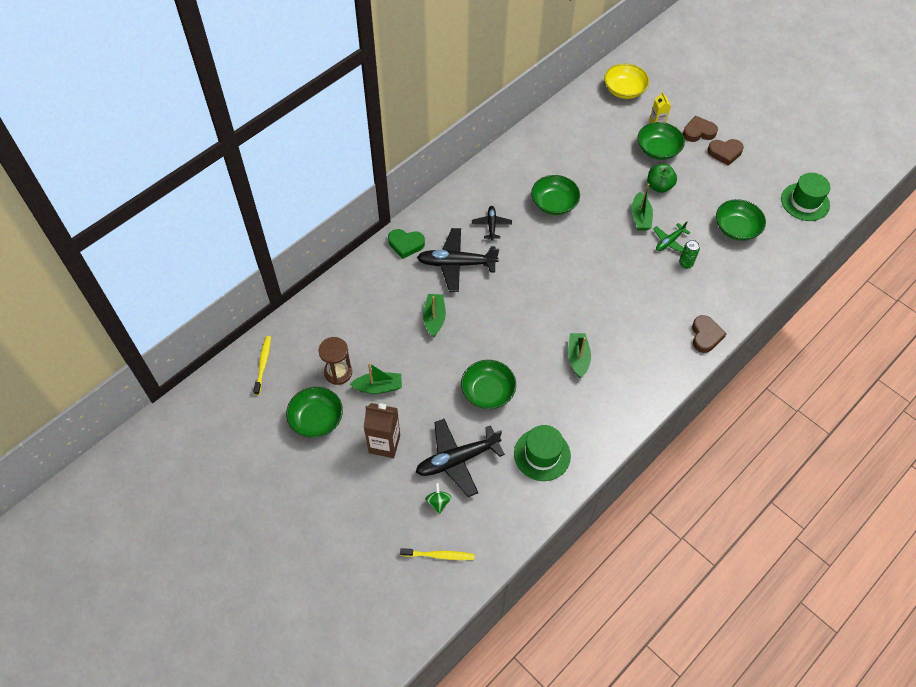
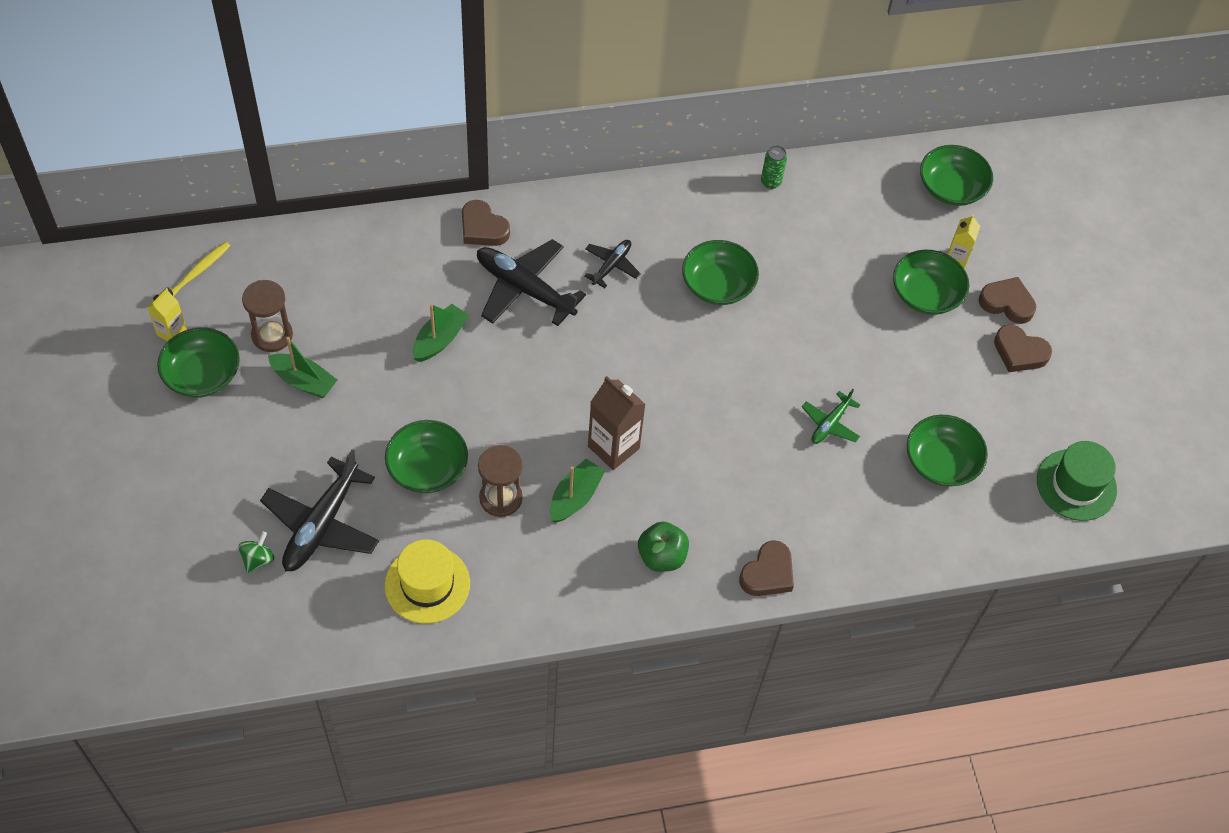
camera: 30 degrees right, 0 degrees up
(277, 406) = (172, 332): none -> yellow carton
(384, 444) = (254, 452): brown carton -> brown carton (613, 447)
(406, 244) = (483, 228): green heart -> brown heart
(439, 555) = (207, 620): yellow toothbrush -> none
(457, 460) = (321, 525): black plane -> black plane turned 75 degrees counterclockwise
(540, 383) = (500, 498): none -> brown hourglass
(542, 454) = (427, 584): green hat -> yellow hat
(624, 90) = (951, 188): yellow bowl -> green bowl
(640, 217) = (819, 369): green boat -> none
(659, 186) = (882, 344): green apple -> green apple (662, 556)
(669, 241) = (830, 424): green plane -> green plane turned 45 degrees counterclockwise
(685, 263) = (826, 466): green can -> green can (771, 182)

